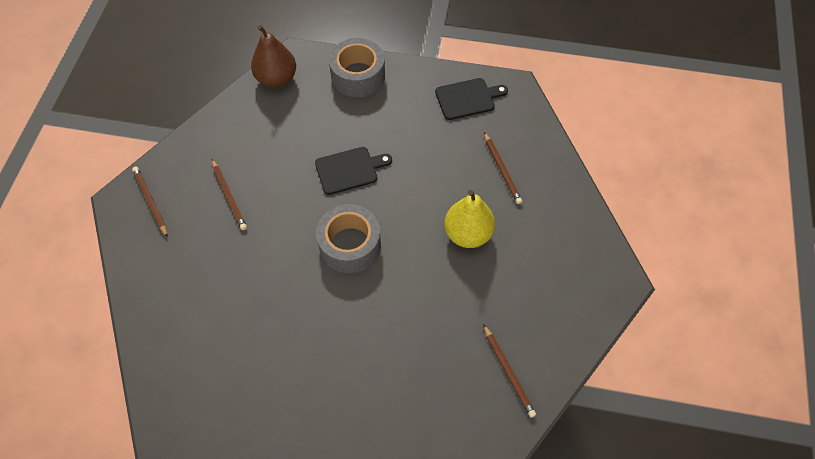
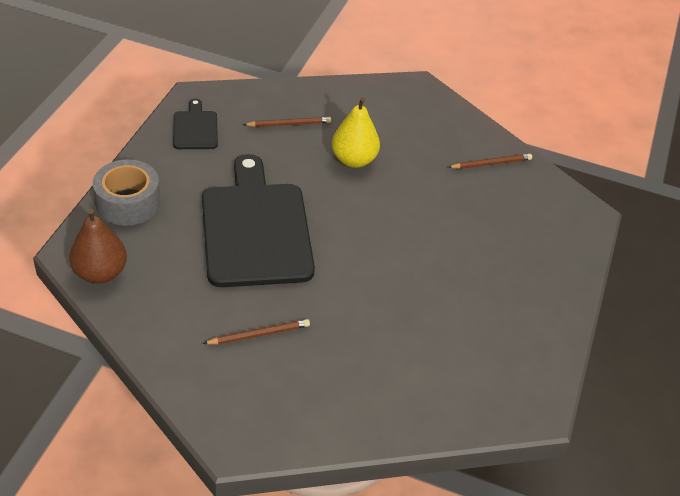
camera: 85 degrees left, 15 degrees down
(150, 201) = (245, 412): brown pencil -> none
(349, 170) = (255, 229): black cutting board -> black cutting board, size x2.15
(350, 245) = (347, 242): grey tape -> none

